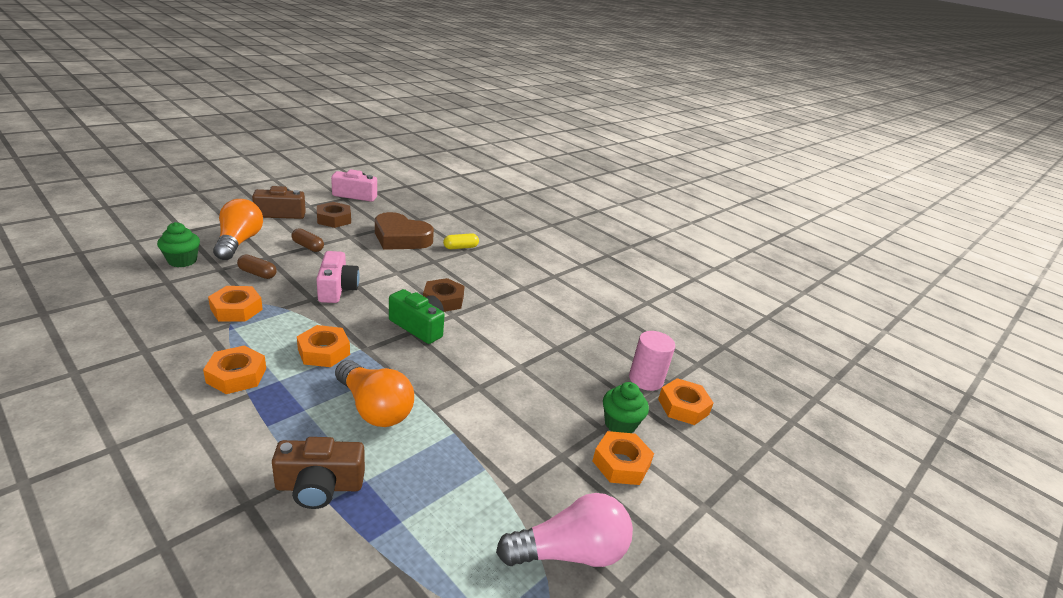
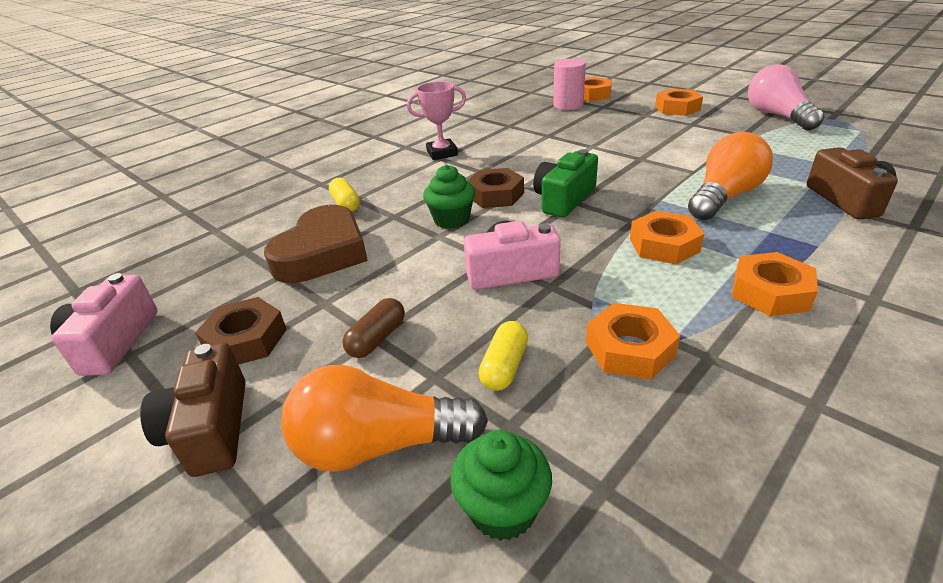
camera: 85 degrees left, 5 degrees up
(257, 274) = (504, 366): brown capsule -> yellow capsule
(533, 289) = (442, 153): none -> pink trophy
(620, 424) = (634, 110): green cupcake -> green cupcake (451, 220)

